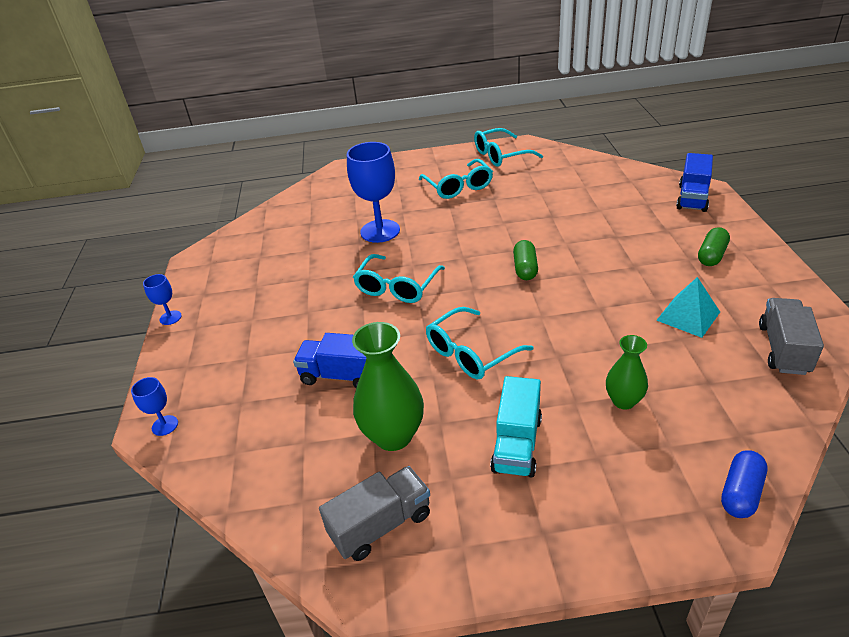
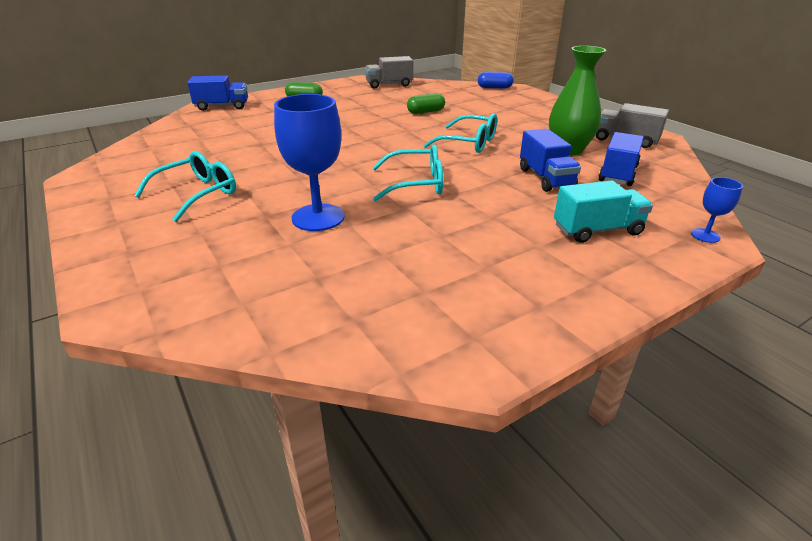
camera: 120 degrees left, 5 degrees down
(170, 318) = (607, 312): blue goblet -> none
(303, 442) = (618, 174): none -> blue truck
(500, 155) = (110, 184): turquoise glasses -> none
(517, 444) = (526, 122): turquoise truck -> turquoise truck (597, 230)
(525, 268) = (352, 142): green capsule -> green capsule (425, 112)
(623, 401) = (464, 106): green vase -> none
(688, 316) = (375, 100): turquoise pyramid -> none

